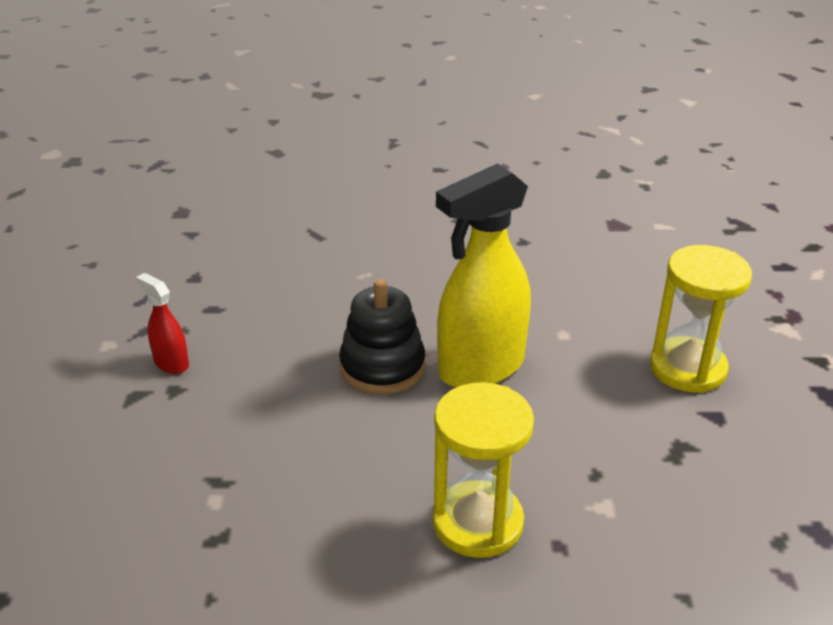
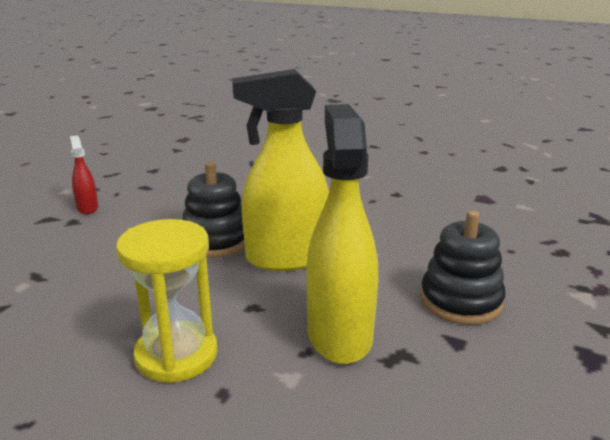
camera: 25 degrees right, 10 degrees down
(610, 444) = (339, 334): none -> yellow spray bottle
(687, 368) = (461, 301): yellow hourglass -> black stacking toy

